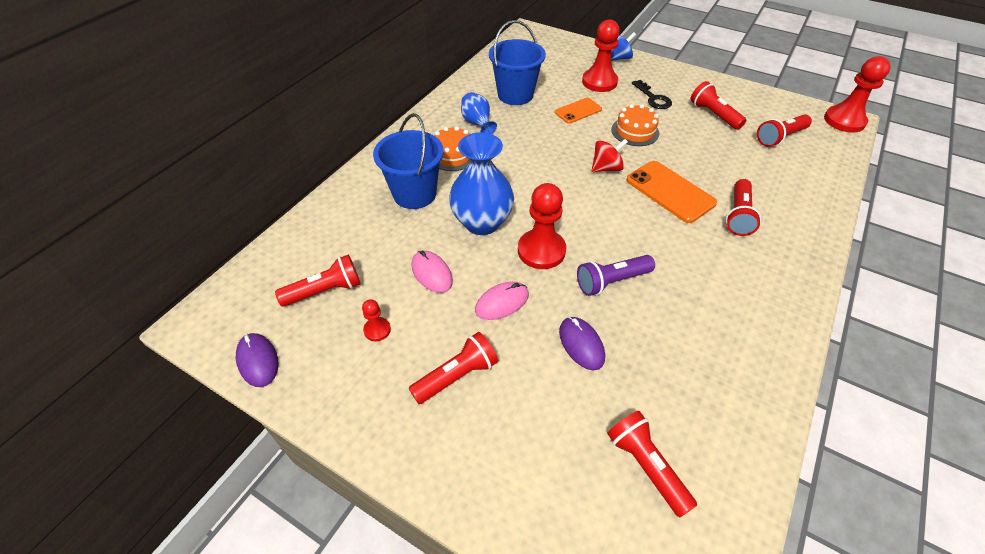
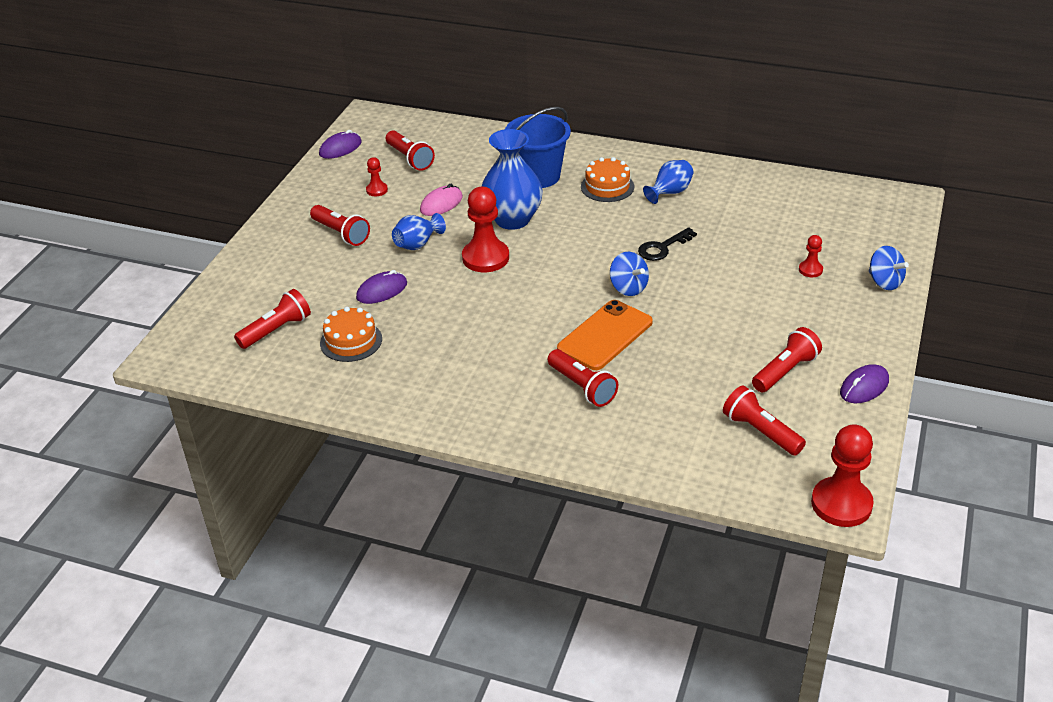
camera: 80 degrees right, 10 degrees down
(502, 302) = (417, 244): pink mouse -> blue vase
(515, 95) = (741, 209): blue bucket -> none
(578, 111) = (732, 258): orange phone -> none
(599, 82) = (810, 270): red pawn -> red pawn, size x0.49
(606, 168) = (628, 288): red spinning top -> blue spinning top
(611, 281) = (457, 302): purple flashlight -> none
(635, 131) = (711, 305): orange cake -> orange cake (351, 341)
(653, 98) = (797, 317): black key -> black key (662, 248)
(728, 89) = (864, 387): none -> purple mouse
(738, 215) = (582, 387): red flashlight -> red flashlight turned 135 degrees counterclockwise

